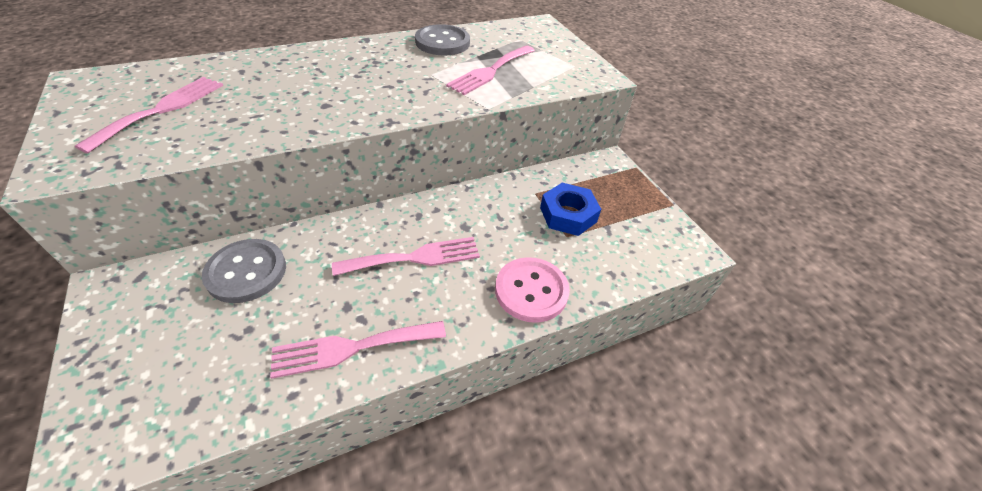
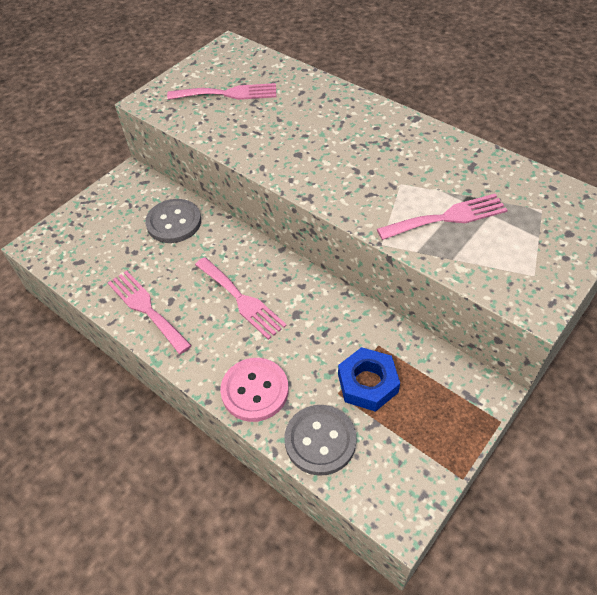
camera: 70 degrees right, 5 degrees up
(442, 42) = (465, 162): grey button -> grey button (320, 440)
(490, 71) = (447, 217): pink fork -> pink fork turned 150 degrees clockwise

